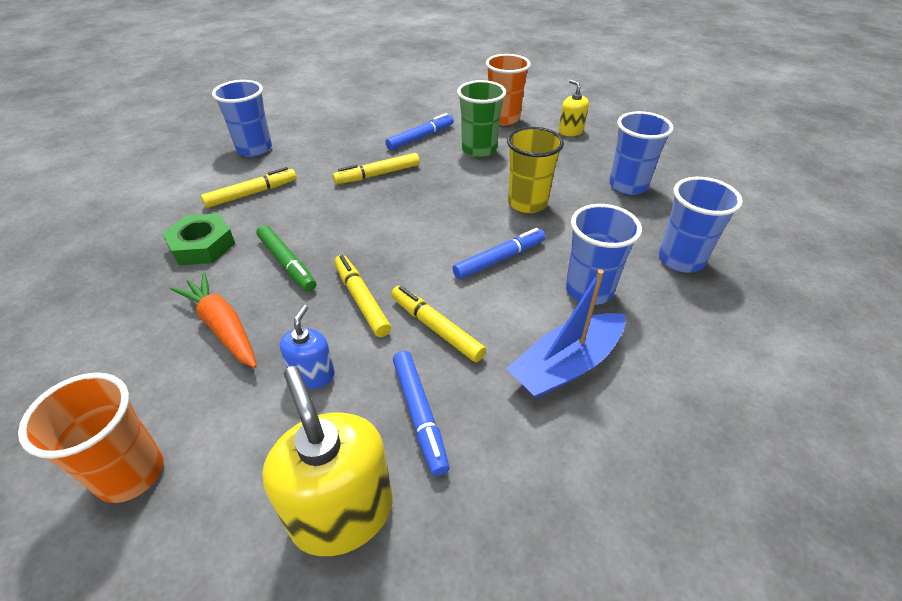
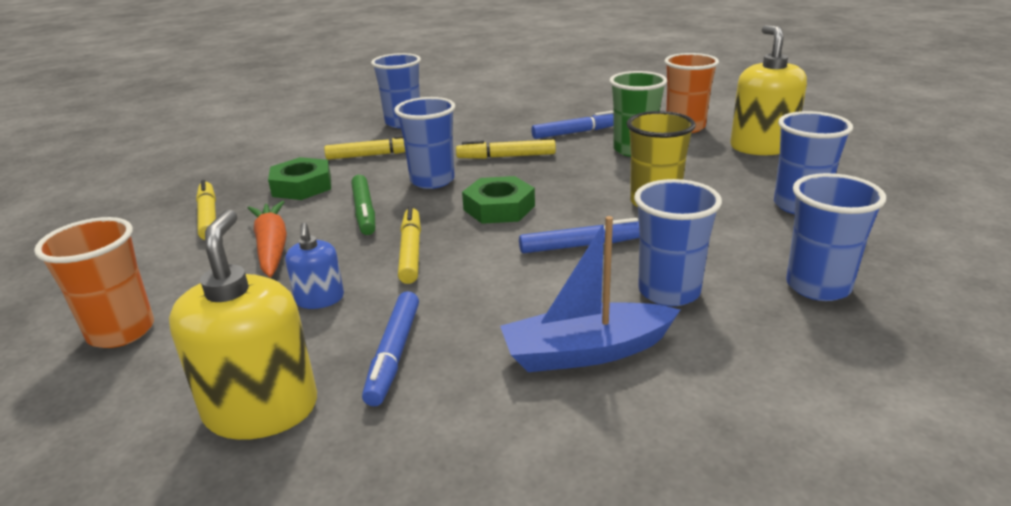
camera: 25 degrees right, 15 degrees down
(312, 375) = (320, 299): blue soap dispenser -> blue soap dispenser turned 135 degrees clockwise
(328, 214) = (432, 180): none -> blue cup
(407, 233) = (499, 208): none -> green nut
(436, 328) = (467, 289): yellow marker -> yellow marker (208, 217)
(570, 131) = (762, 147): yellow soap dispenser -> yellow soap dispenser, size x1.87

